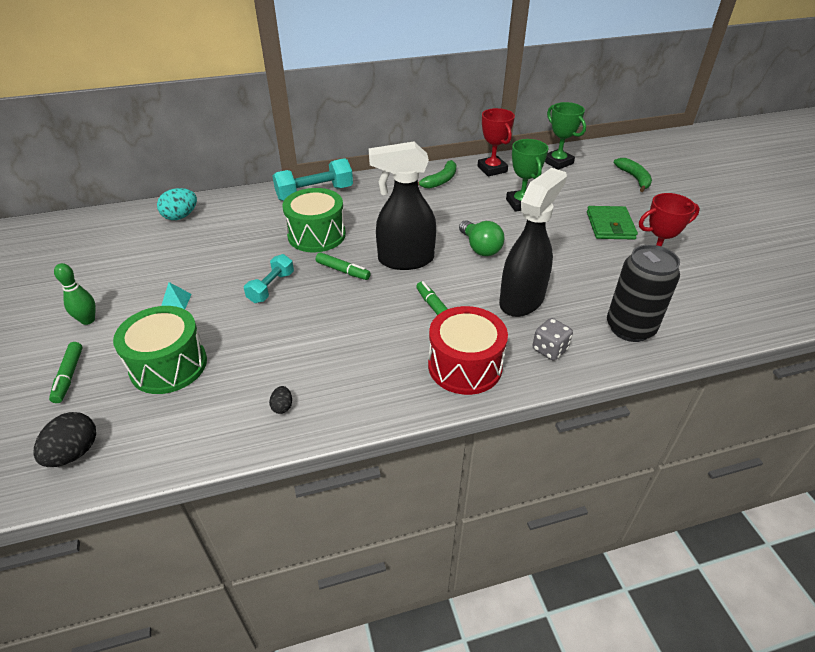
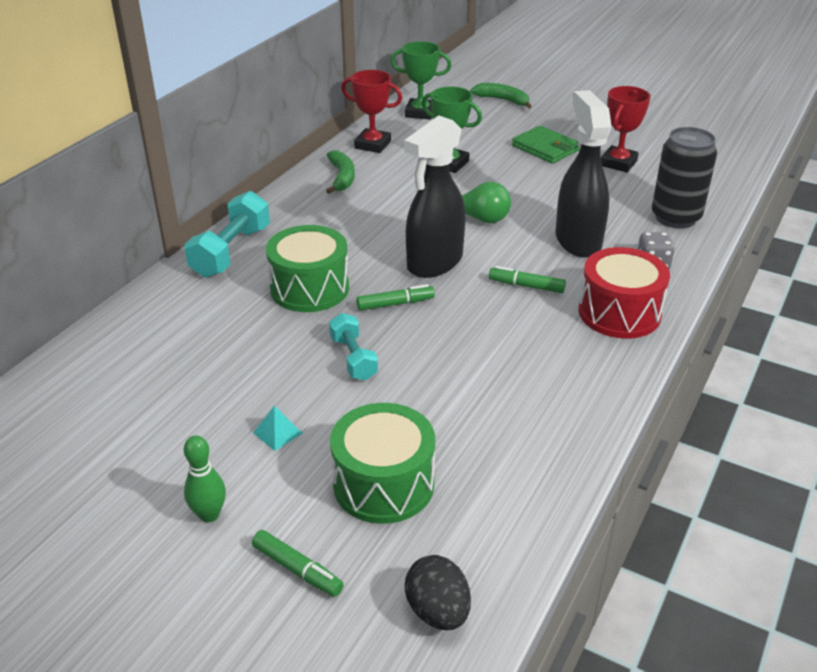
camera: 45 degrees left, 5 degrees down
(181, 216) = (109, 357): turquoise egg -> none
(282, 407) = (544, 437): black egg -> none

